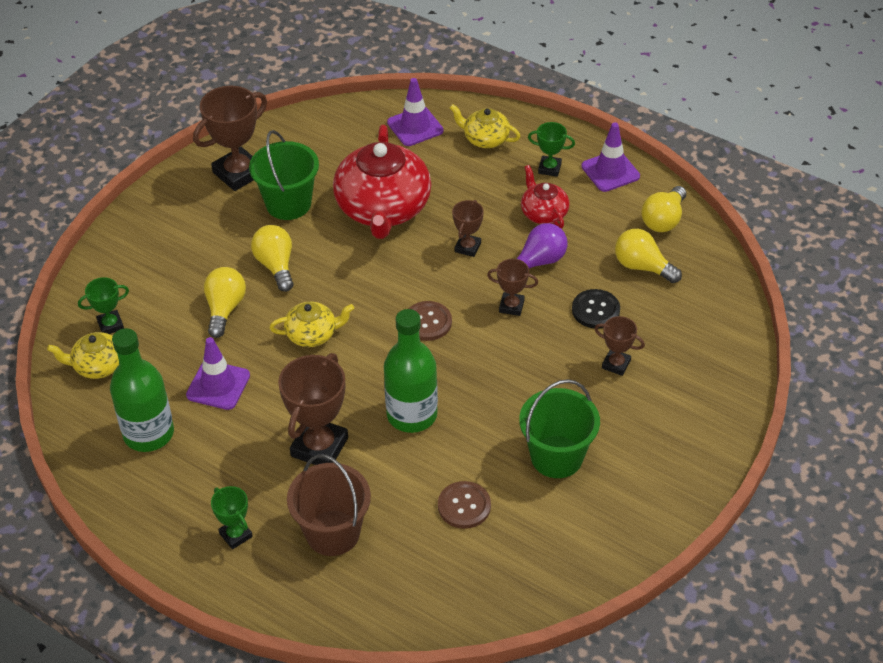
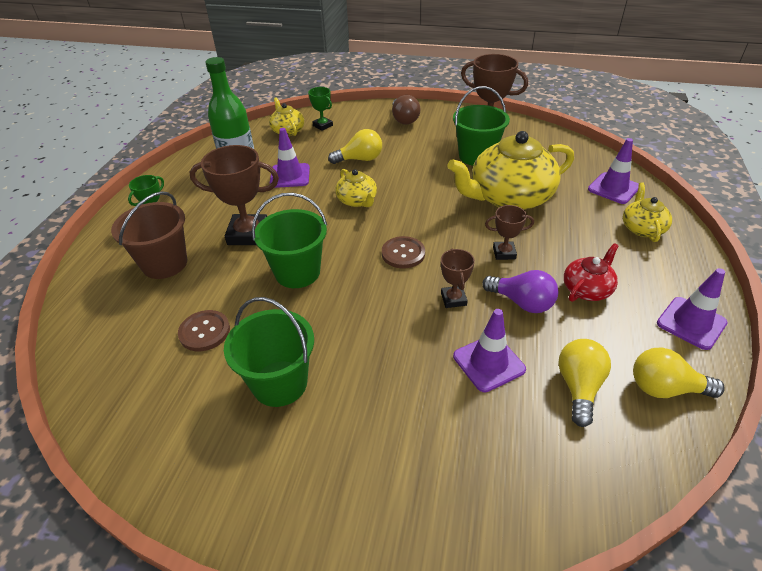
camera: 70 degrees right, 5 degrees down
(155, 239) = (404, 119): none -> brown light bulb
(276, 266) = (413, 168): yellow light bulb -> none
(383, 208) = (509, 197): red teapot -> yellow teapot
(412, 415) = (297, 272): green bottle -> green bucket
(549, 168) = (648, 278): green trophy -> none
(595, 310) = (488, 363): black button -> purple traffic cone
(616, 364) = (423, 400): brown trophy -> none

